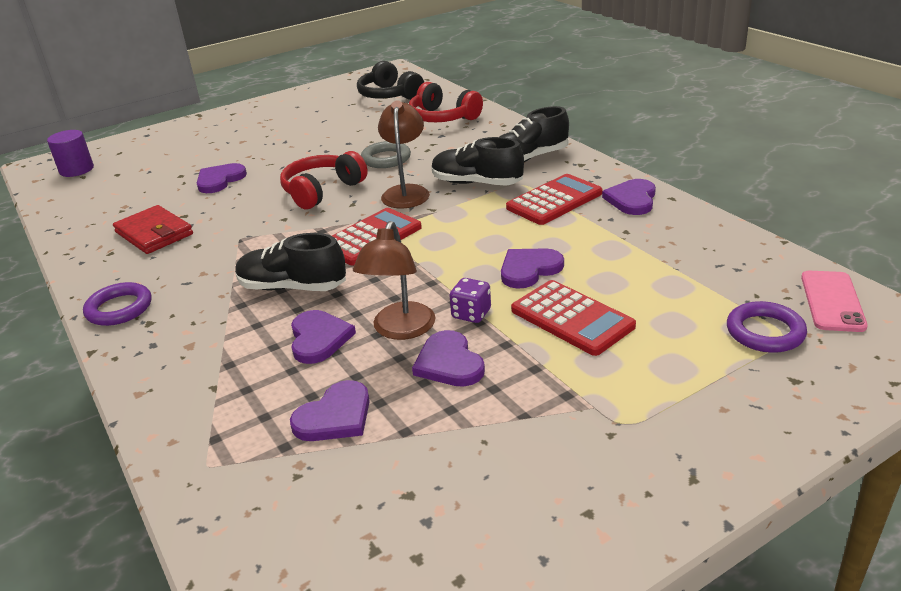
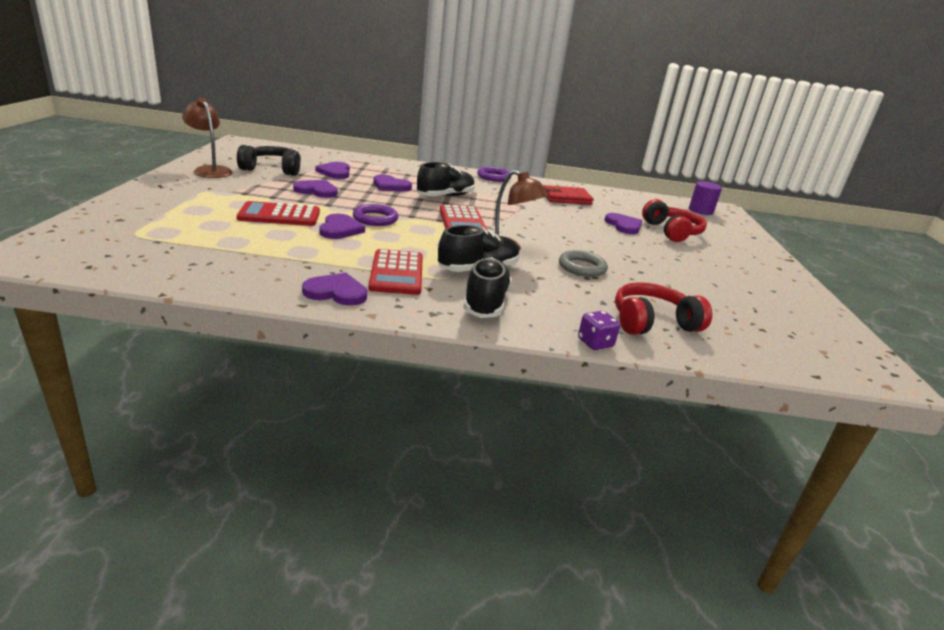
camera: 120 degrees right, 5 degrees down
(322, 191) = (555, 236): red headphones -> red headphones (671, 232)
(390, 95) = (766, 333): black headphones -> black headphones (272, 169)
(400, 330) = (361, 195): brown lamp -> brown lamp (210, 170)
(471, 314) = (337, 206): purple dice -> purple dice (595, 343)
(632, 199) = (336, 292): purple heart -> purple heart turned 45 degrees counterclockwise
(765, 332) = (149, 234): purple ring -> purple ring (375, 219)
(832, 301) = (102, 260): pink phone -> none

